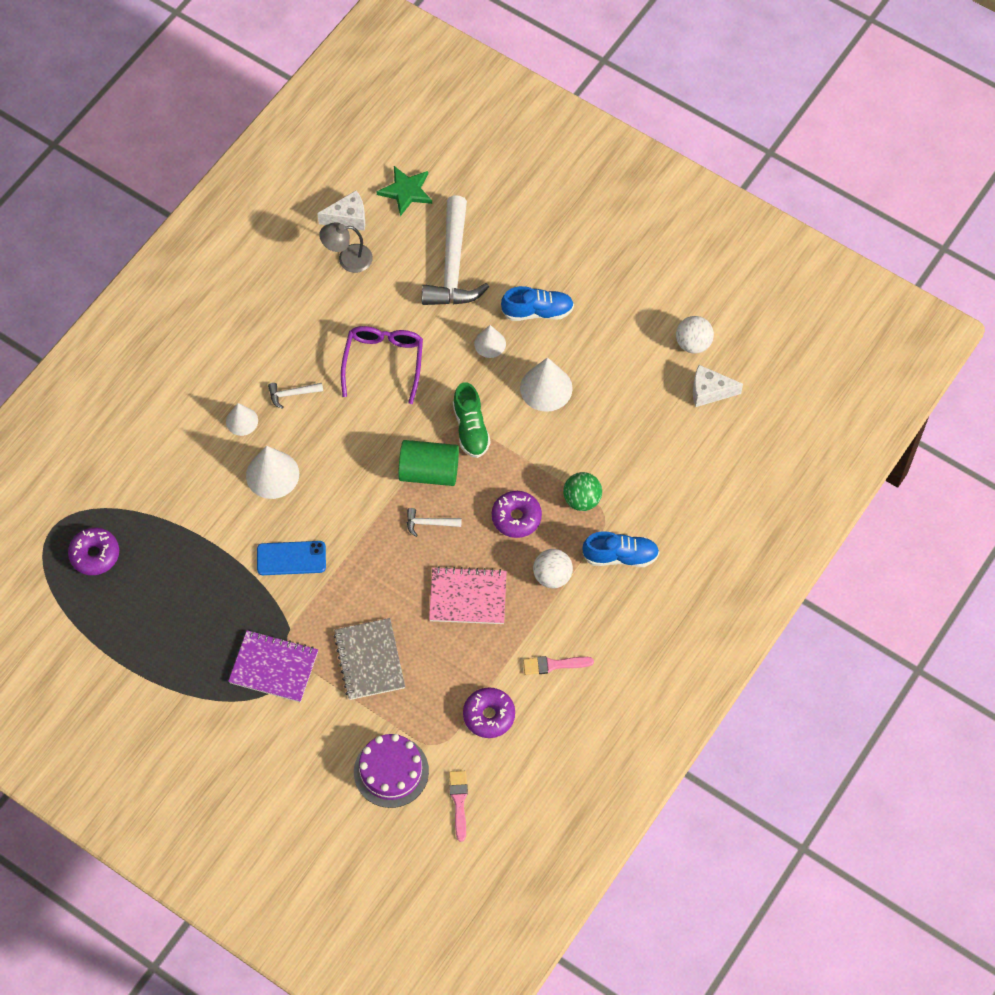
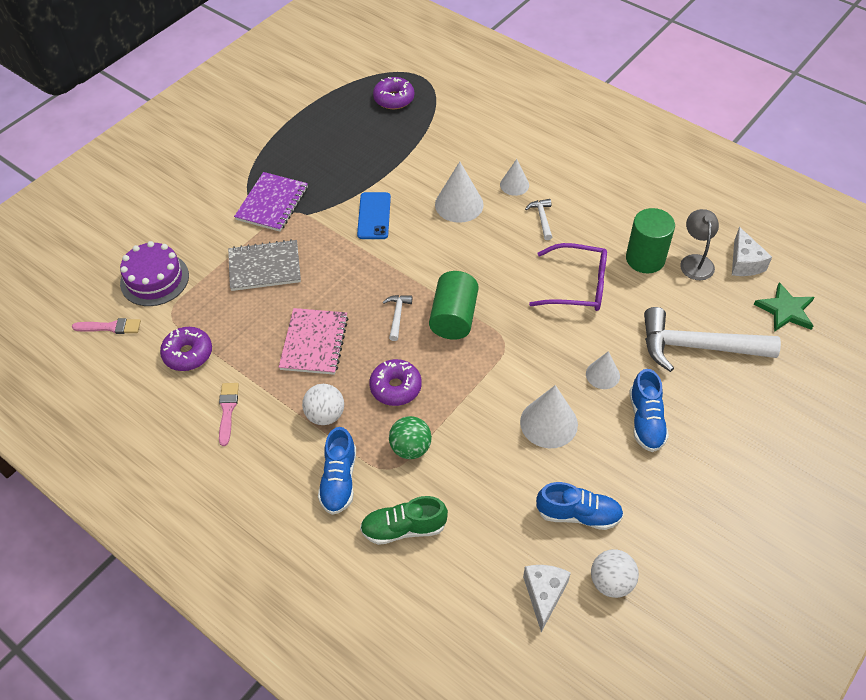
camera: 95 degrees right, 10 degrees down
(345, 302) = (645, 259): none -> green cylinder
(471, 428) = (501, 353): green shoe -> green shoe (403, 528)
(635, 366) = (578, 514): none -> blue shoe

